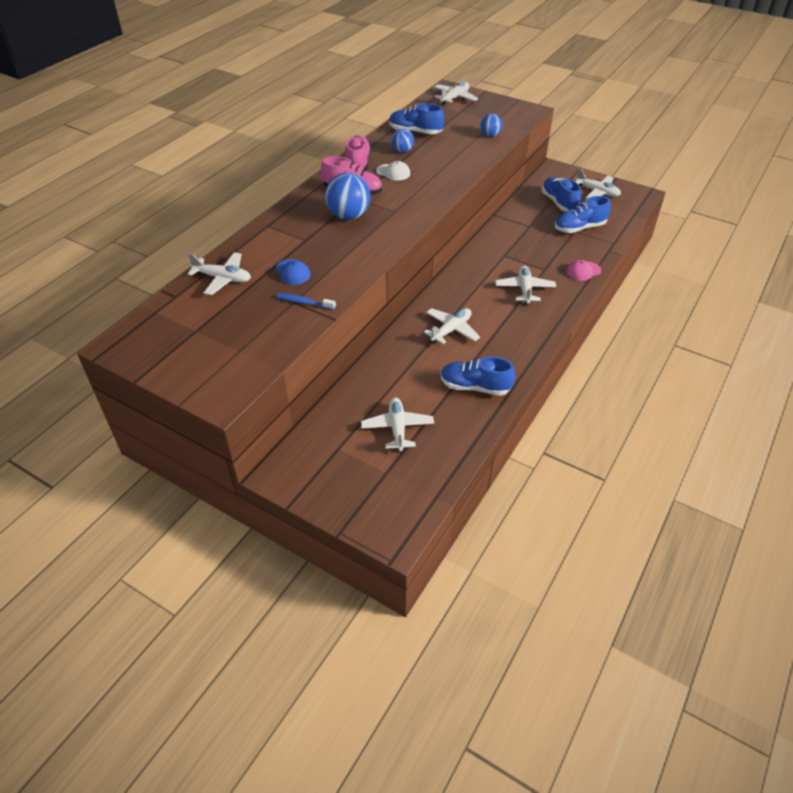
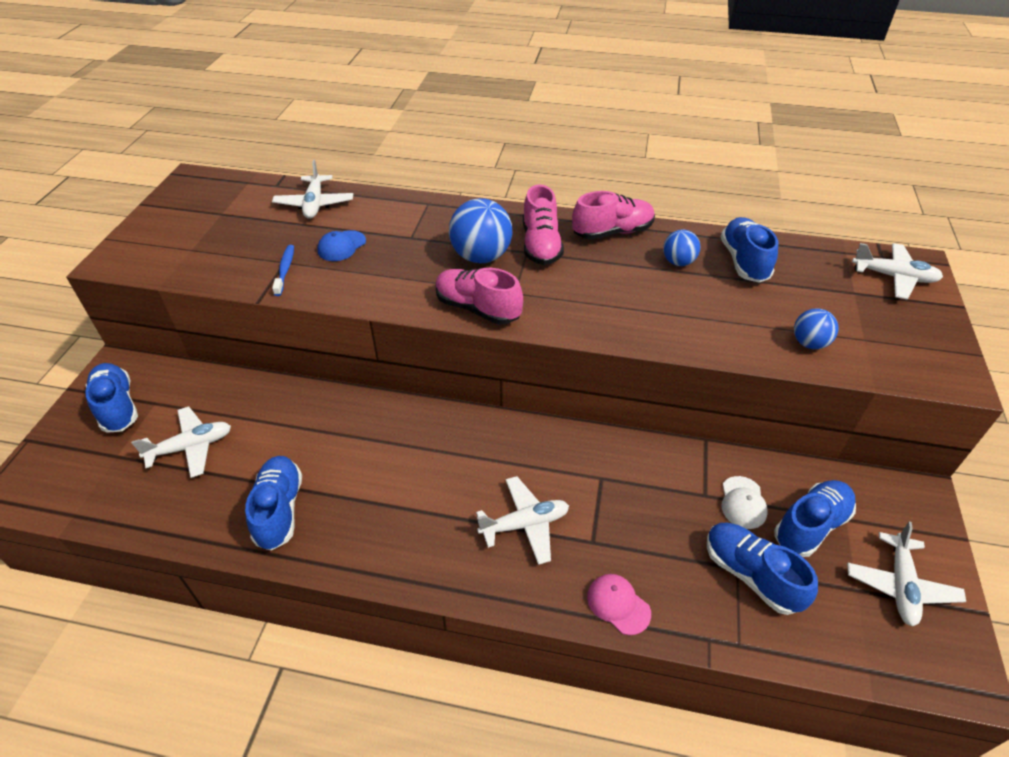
camera: 70 degrees right, 0 degrees up
(329, 472) = (117, 406): none -> blue shoe
(393, 172) = (613, 268): white cap -> white cap (743, 502)
(401, 227) = (477, 308): none -> pink shoe
(451, 330) = (393, 455): white plane -> none

